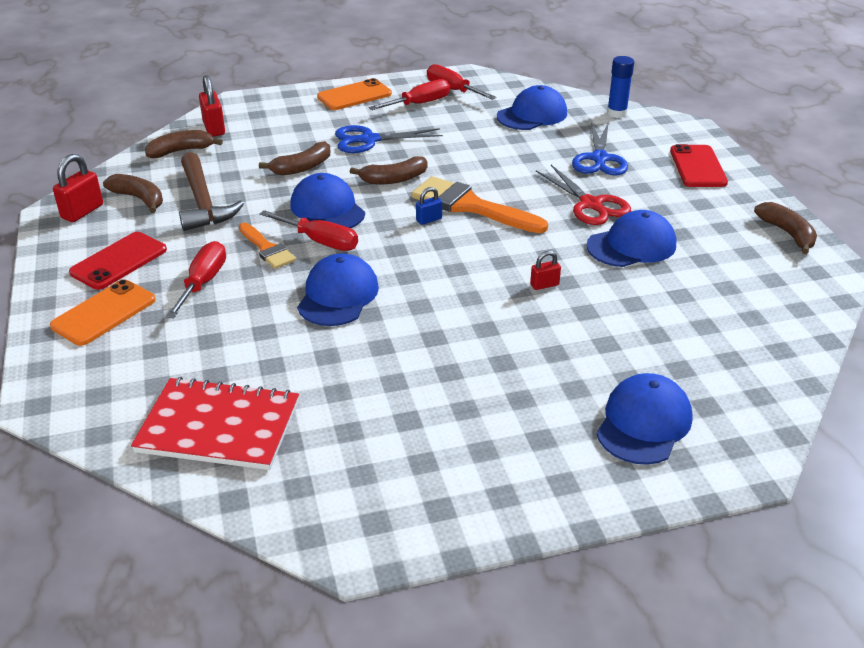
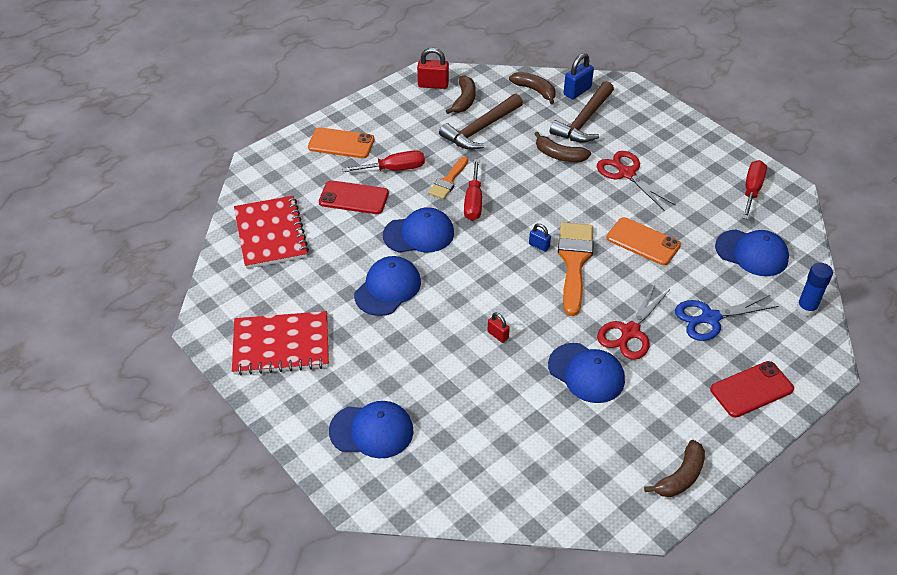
camera: 65 degrees right, 10 degrees up
(119, 261) = (393, 125): red phone -> red phone (354, 198)
(214, 128) = (577, 91): red padlock -> blue padlock
(265, 138) = (584, 121): none -> brown hammer
(327, 209) = (515, 189): blue cap -> blue cap (387, 288)
(354, 95) = (689, 139): orange phone -> orange phone (643, 241)
(368, 140) = (626, 173): blue scissors -> red scissors
(394, 179) = (580, 208): brown banana -> none
(419, 104) = (709, 179): red screwdriver -> none
(448, 471) = (281, 345): none -> red notebook

